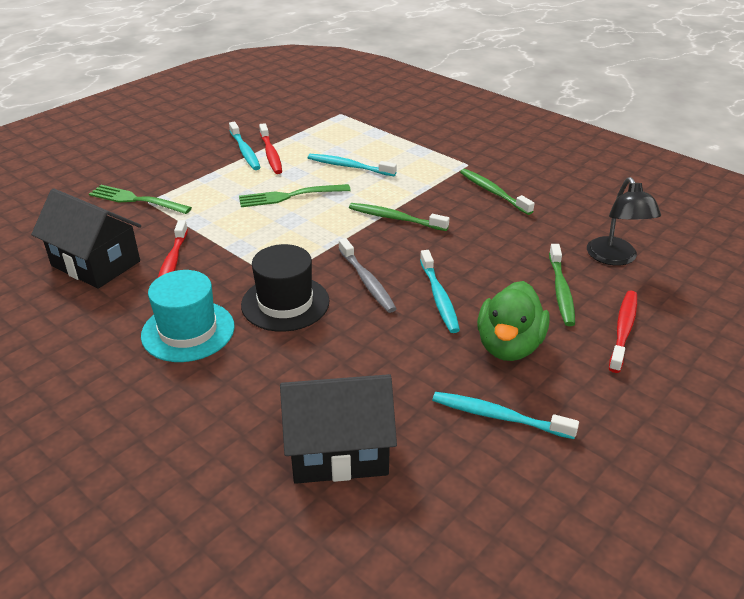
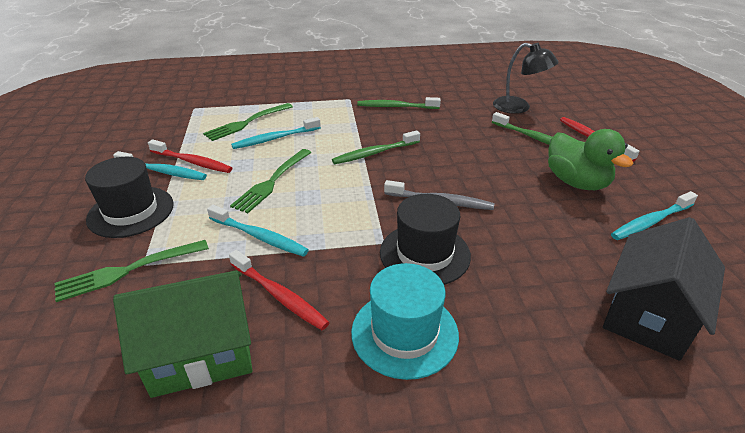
camera: 50 degrees left, 0 degrees up
(96, 264) = (201, 354): black house -> green house
(189, 167) = (131, 211): none -> black hat
(353, 144) = (246, 123): none -> green fork
(439, 297) = (494, 181): turquoise toothbrush -> turquoise toothbrush (259, 236)

